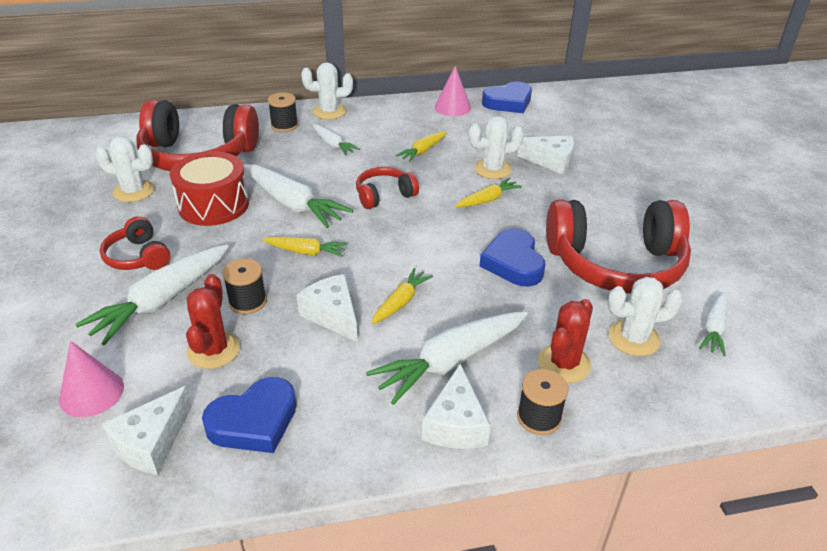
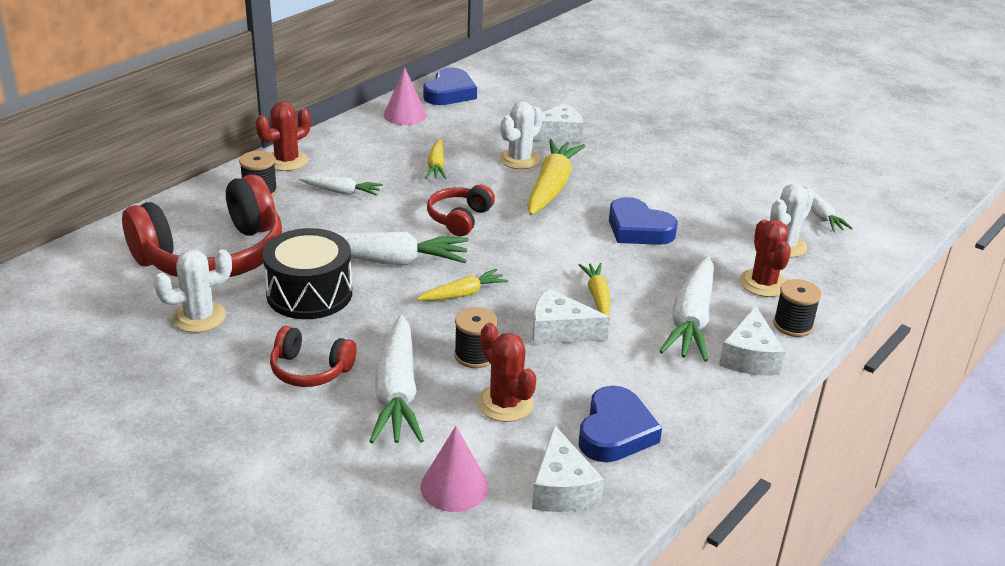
camera: 40 degrees left, 5 degrees down
(213, 205) = (309, 293): red drum -> black drum
(329, 112) = (286, 161): white cactus -> red cactus
(455, 424) = (749, 357): white cheese -> white cheese turned 45 degrees clockwise
(488, 200) = (551, 187): yellow carrot -> yellow carrot, size x1.82
(615, 264) = (708, 198): red headphones -> none

